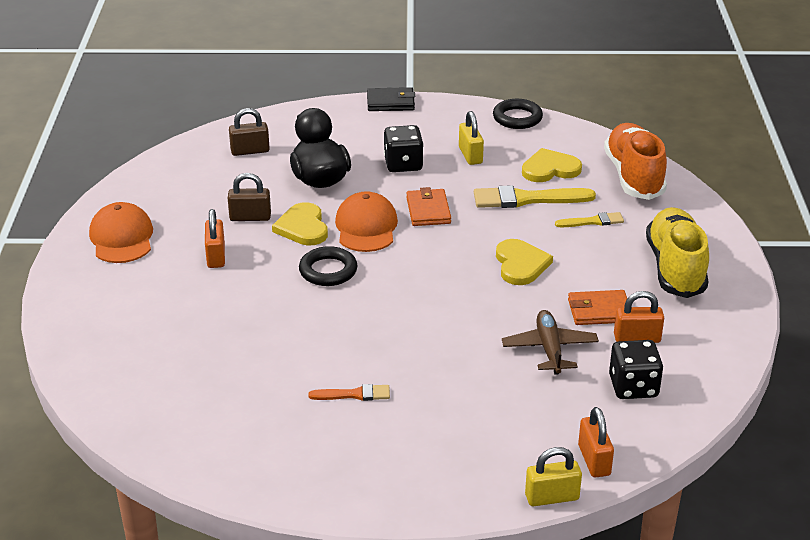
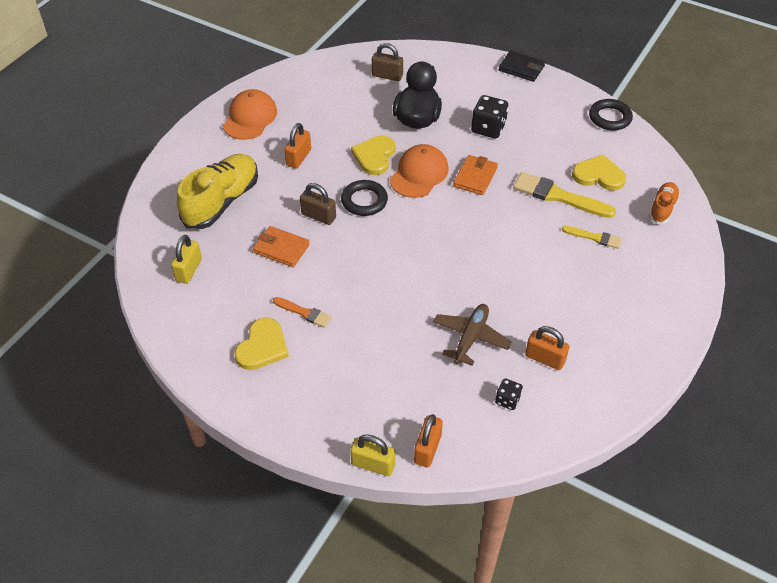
camera: 30 degrees right, 15 degrees up
(250, 217) = (345, 133): brown padlock -> brown padlock (318, 216)
(470, 155) = (545, 139): yellow padlock -> yellow padlock (189, 270)
(520, 264) = (507, 253): yellow heart -> yellow heart (262, 346)
(599, 311) = (535, 321): orange wallet -> orange wallet (281, 249)
(633, 387) = (507, 400): black dice -> black dice, size x0.57
(634, 176) = (662, 208): orange shoe -> orange shoe, size x0.53
(675, 268) = (628, 308): yellow shoe -> yellow shoe (222, 202)

